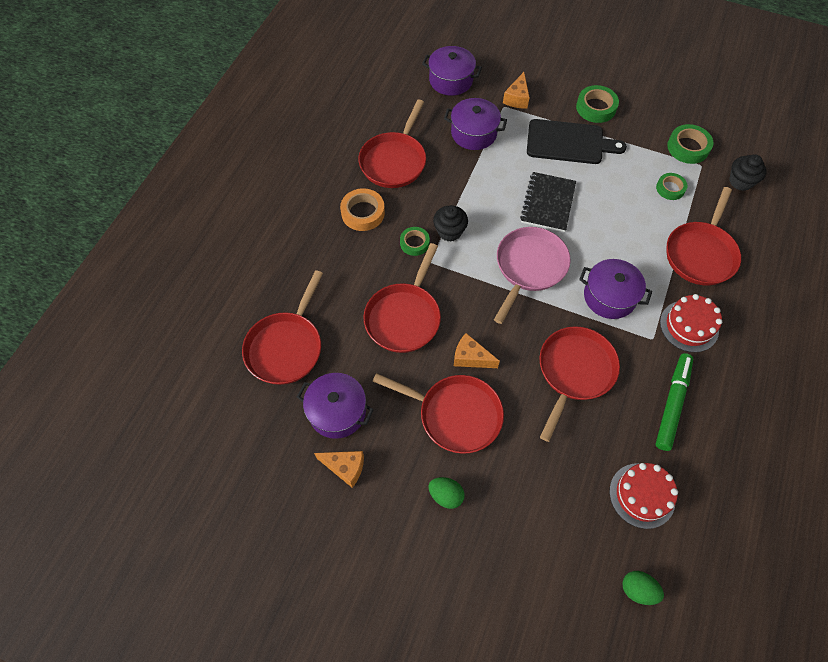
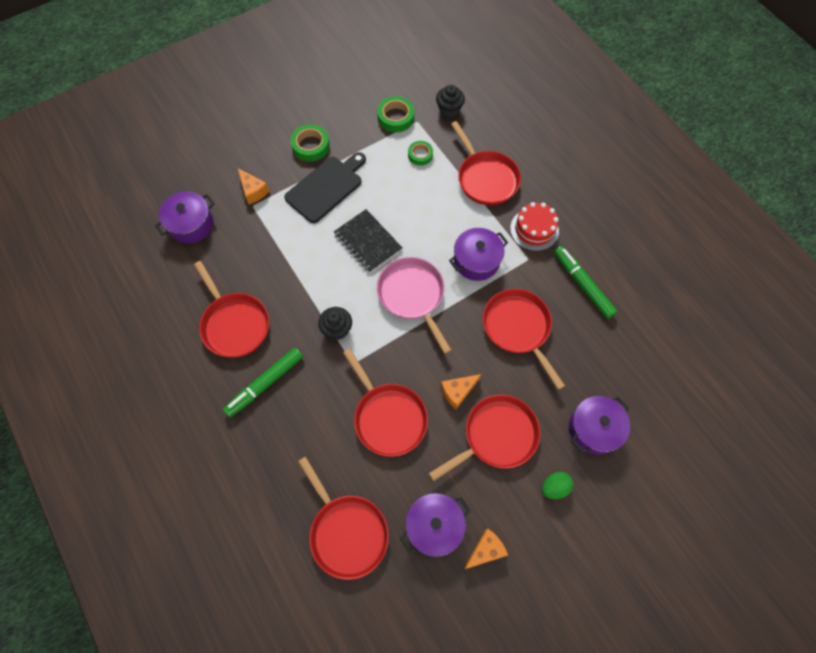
camera: 55 degrees left, 5 degrees up
(363, 213) = (265, 384): orange tape -> green marker
(414, 243) = (327, 363): green tape -> none
(474, 133) = (259, 246): purple pot -> purple pot (593, 429)
(638, 590) = (693, 405): green egg -> none
(642, 495) = (633, 353): red cake -> none

